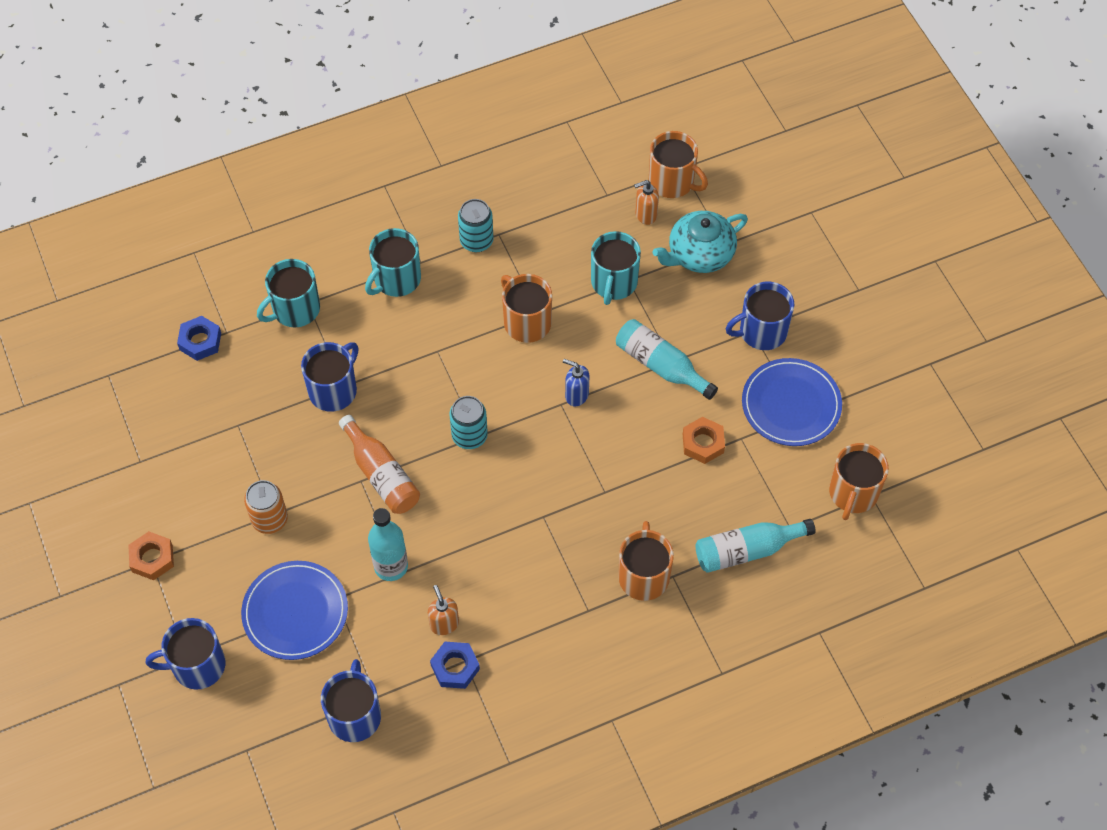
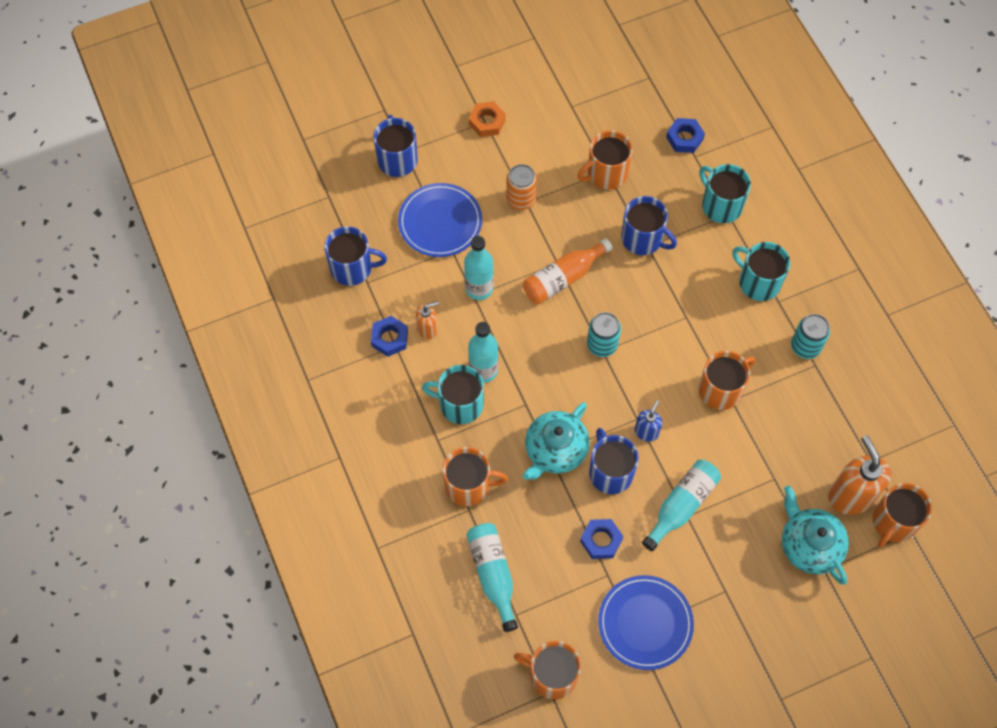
camera: 90 degrees right, 5 degrees up
(241, 425) = (606, 174): none -> orange mug
(499, 561) = (483, 370): none -> turquoise bottle
(599, 486) = (555, 450): none -> turquoise teapot
(613, 283) = (769, 465): turquoise mug -> turquoise mug (460, 404)
(645, 215) = (850, 496): orange soap dispenser -> orange soap dispenser, size x1.90
(703, 443) = (601, 540): orange nut -> blue nut
(761, 331) = (725, 600): blue mug -> blue mug (610, 472)

